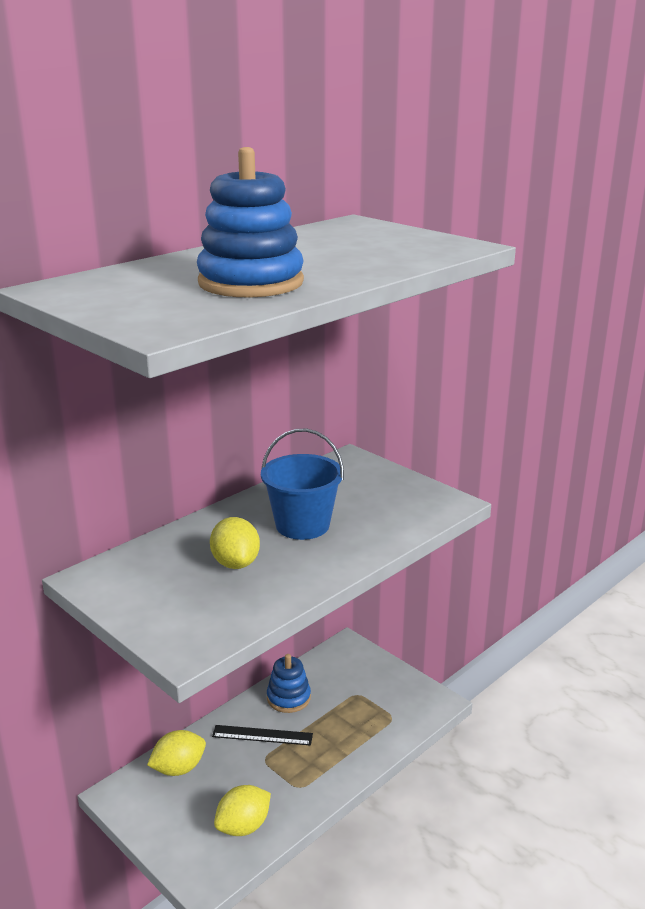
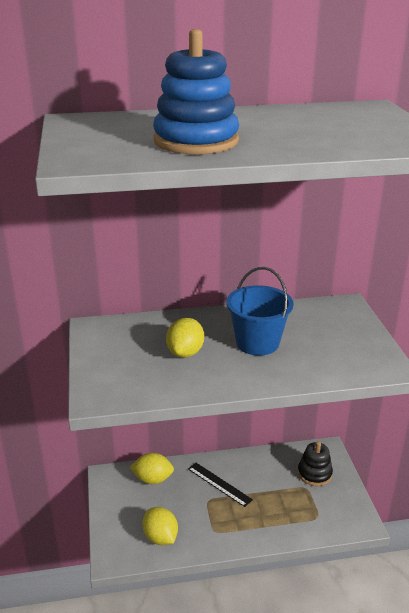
camera: 35 degrees right, 5 degrees up
(243, 826) = (160, 537): yellow lemon -> yellow lemon turned 60 degrees clockwise
(288, 698) = (256, 467): blue stacking toy -> none
(354, 676) = (314, 473): none -> black stacking toy

